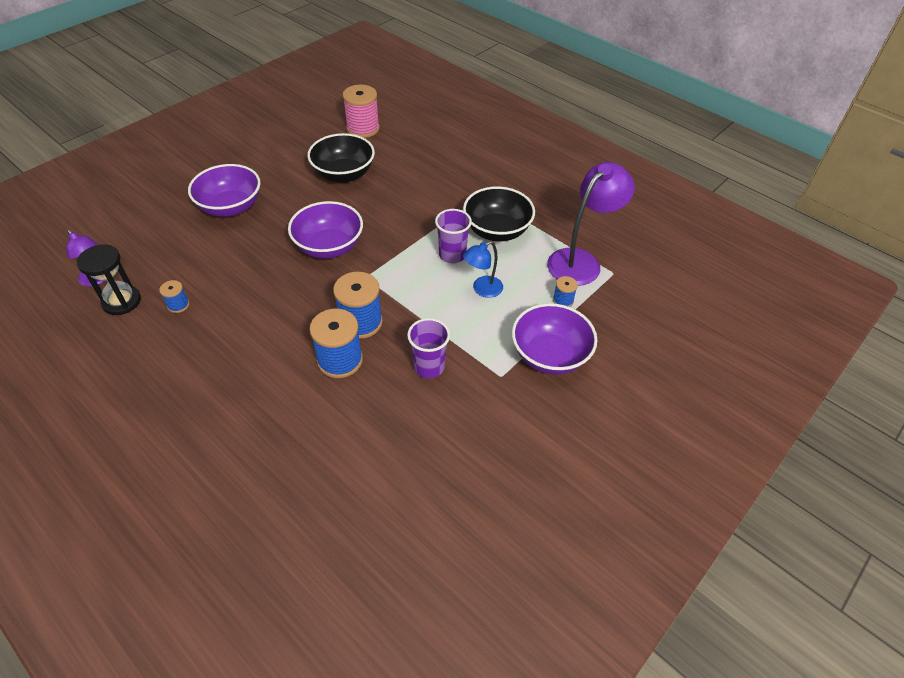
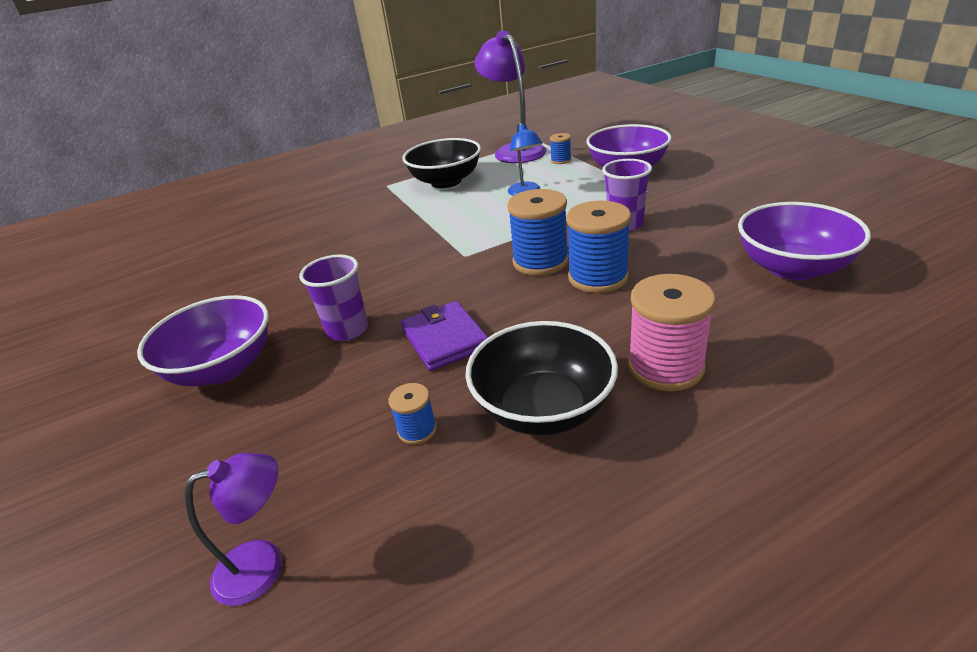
camera: 65 degrees left, 15 degrees down
(122, 301) = (359, 516): black hourglass -> none
(260, 294) = (445, 339): none -> purple wallet
(329, 247) = (391, 279): purple bowl -> purple bowl (792, 268)
(344, 174) = (259, 265): black bowl -> black bowl (543, 408)
(363, 129) = (184, 248): pink spool -> pink spool (665, 367)
(452, 255) = (465, 204): purple cup -> purple cup (347, 330)

